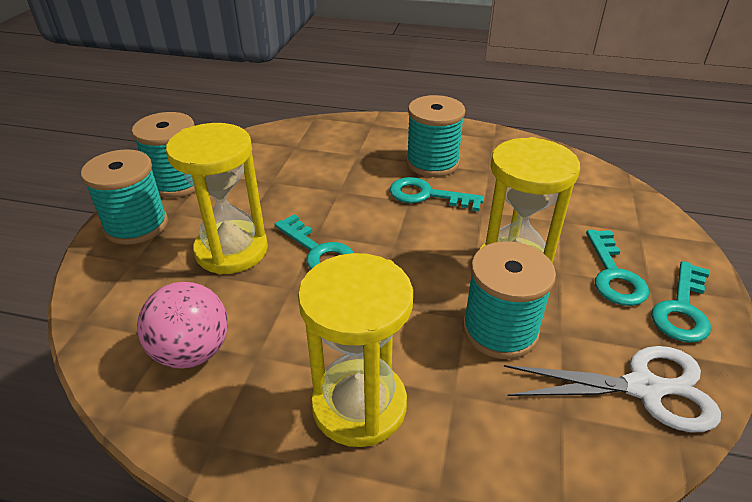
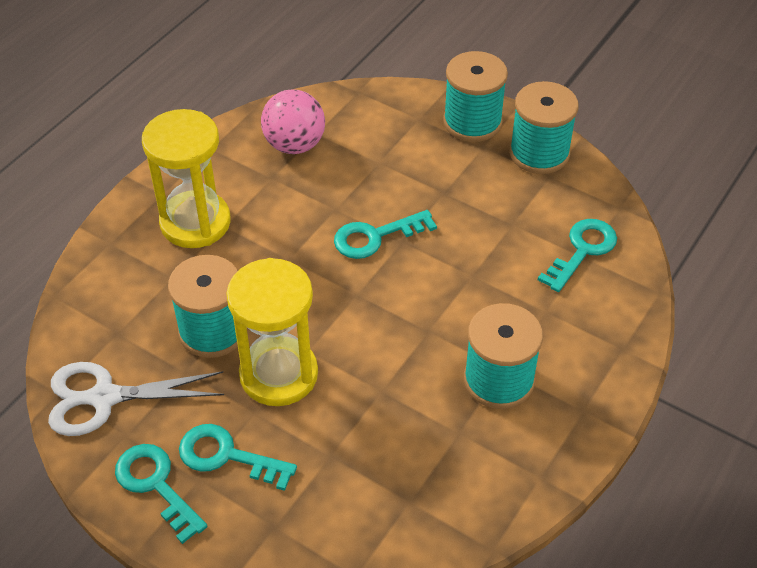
camera: 110 degrees right, 10 degrees up
(231, 250) = (405, 179): yellow hourglass -> none
(427, 195) = (431, 350): turquoise key -> turquoise key (582, 251)
(644, 388) = (104, 398): white scissors -> white scissors turned 60 degrees clockwise

